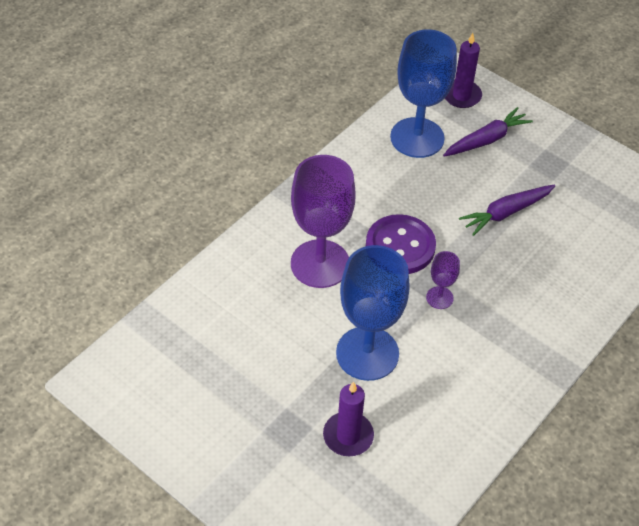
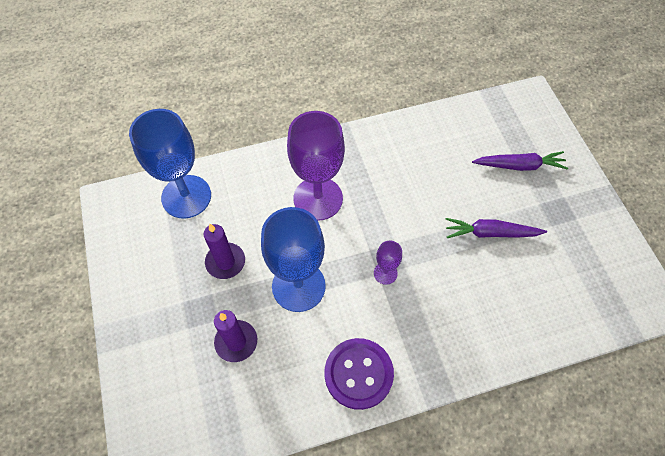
camera: 35 degrees right, 10 degrees up
(400, 246) = (386, 216): purple button -> purple button (358, 374)
(417, 138) = (464, 138): blue goblet -> blue goblet (186, 196)
(461, 96) = (525, 121): purple candle -> purple candle (225, 262)

